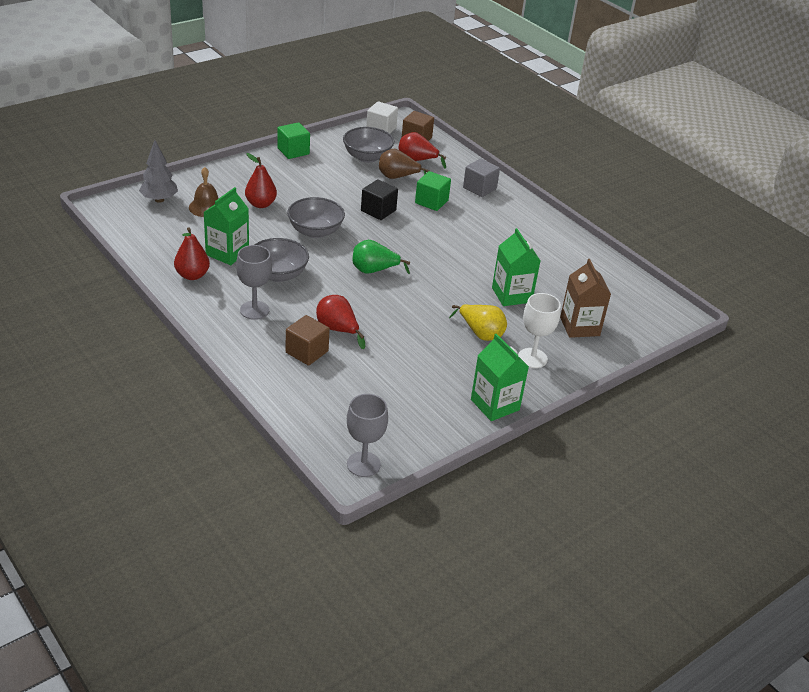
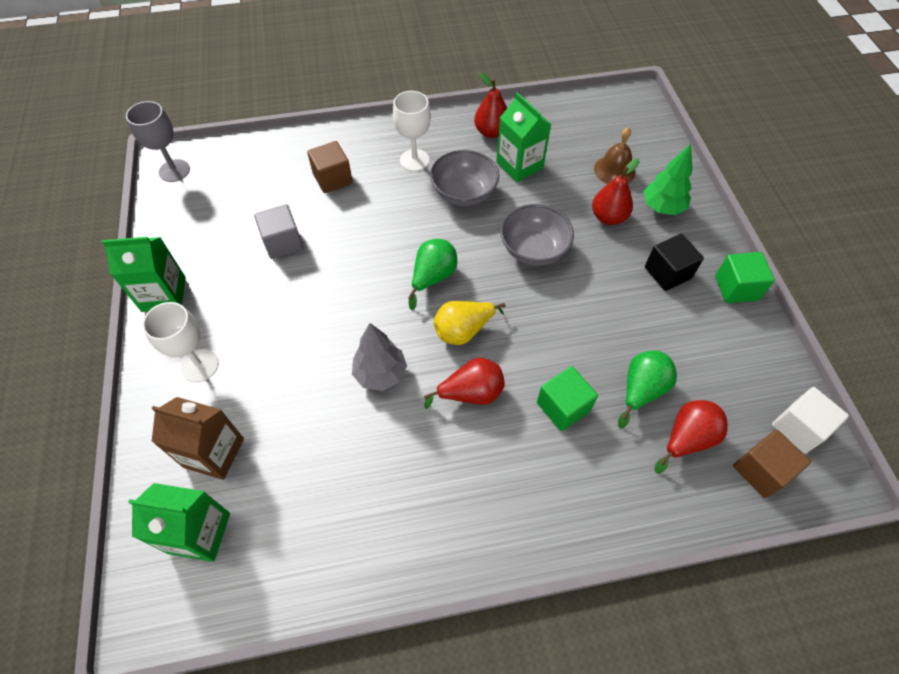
camera: 120 degrees right, 20 degrees up
(159, 200) = (639, 138): grey tree -> grey tree (380, 374)
(236, 183) = (662, 208): none -> green tree
(254, 310) = (414, 160): grey goblet -> white goblet
(338, 330) = (350, 211): red pear -> red pear (471, 393)
(367, 157) = (708, 373): grey bowl -> none
(378, 211) = (559, 331): black cube -> black cube (667, 273)
(398, 177) = (641, 390): brown pear -> green pear
(479, 188) = (583, 497): grey cube -> grey cube (283, 242)
(480, 333) = (270, 333): yellow pear -> yellow pear (463, 331)
(511, 295) = (316, 403): green carton -> green carton (199, 533)

